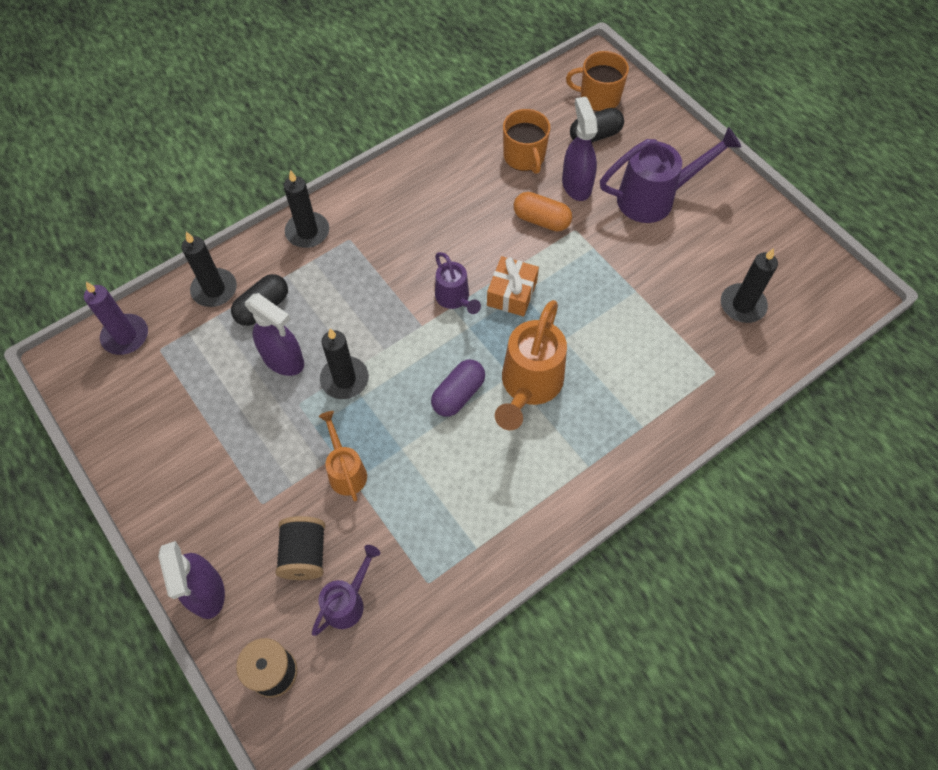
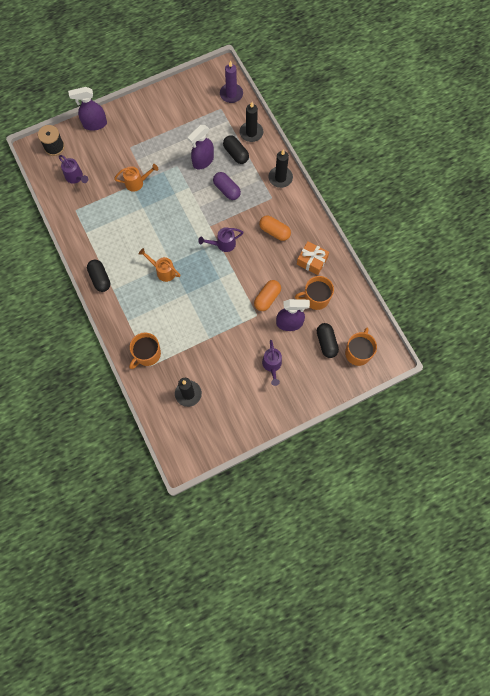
camera: 100 degrees right, 10 degrees up
(304, 554) = (101, 162): black spool -> none
(344, 379) = (186, 187): black candle -> none
(415, 226) = (274, 231): none -> orange capsule
(458, 394) = (166, 237): purple capsule -> purple capsule (227, 190)
(512, 293) = (220, 273): orange gift -> orange gift (312, 261)
(529, 386) = (163, 271): orange watering can -> orange watering can, size x0.58
(571, 495) = (100, 278): none -> black capsule
(654, 198) = (272, 365): purple watering can -> purple watering can, size x0.58
(695, 381) = (147, 354): none -> orange mug

